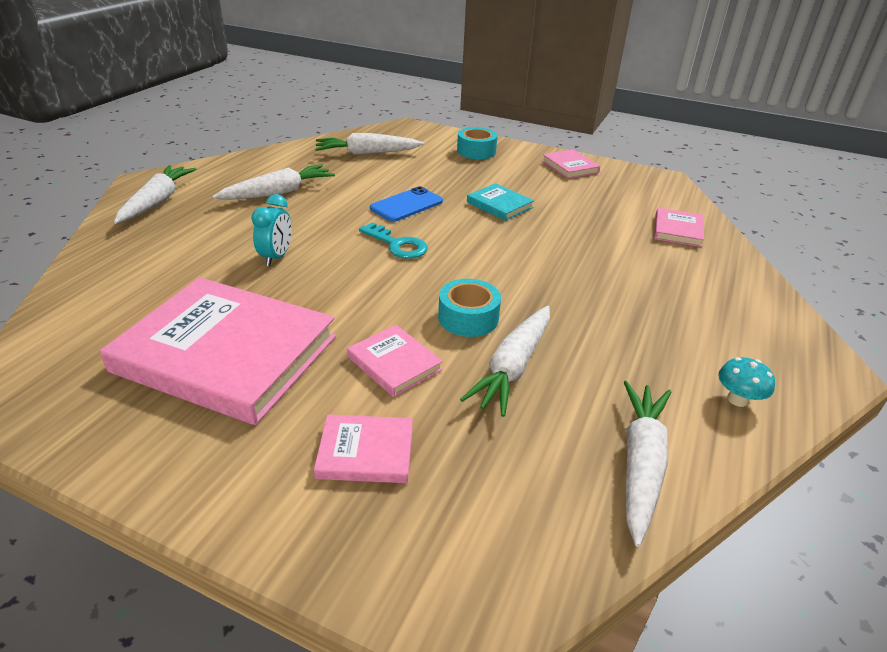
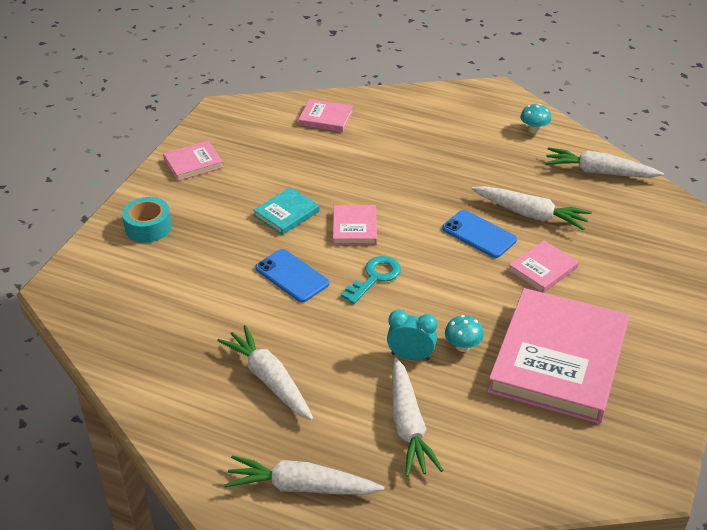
camera: 90 degrees left, 5 degrees up
(278, 288) = (463, 346): none -> turquoise mushroom
(366, 452) = (629, 276): pink book -> pink book (354, 227)
(367, 153) = (151, 317): white carrot -> white carrot (408, 425)
(468, 318) = (479, 234): turquoise tape -> blue phone

